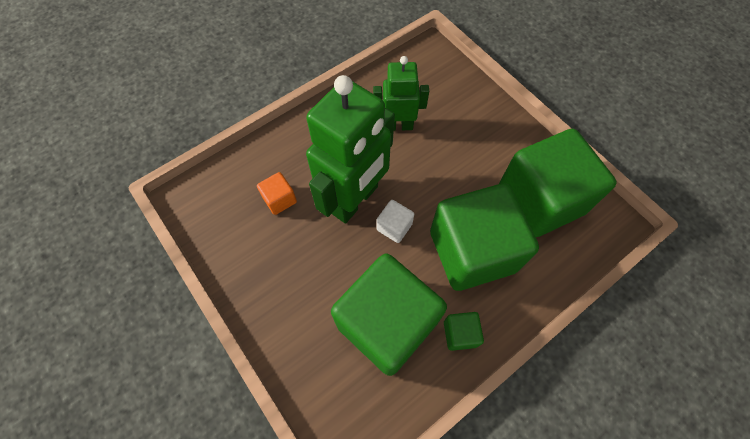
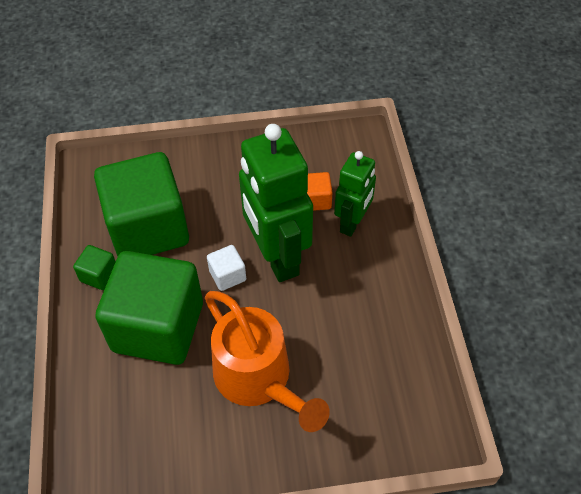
camera: 120 degrees right, 10 degrees down
(398, 125) = (341, 338): green robot -> green robot (352, 223)
(463, 159) = (259, 380): none -> orange watering can
(540, 200) = (161, 427): green cube -> none

